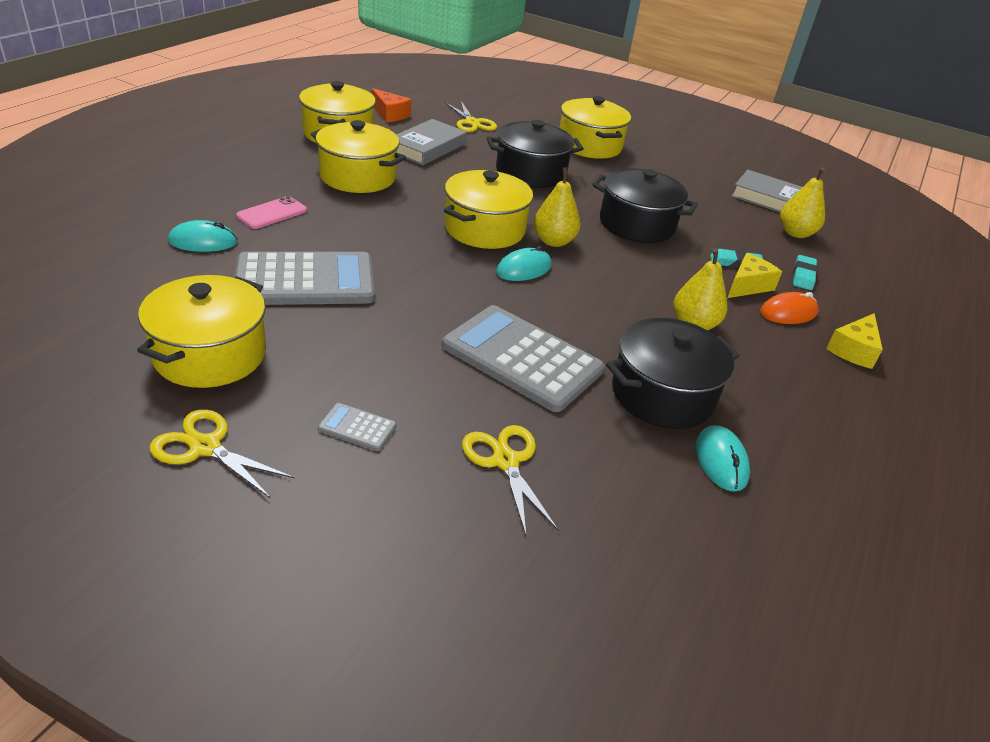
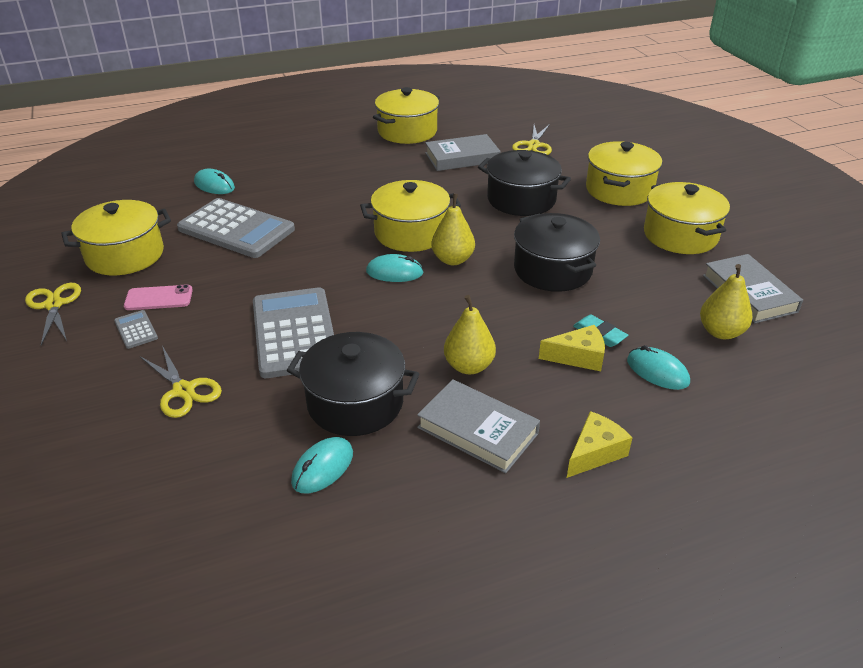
camera: 45 degrees right, 0 degrees up
(272, 213) = (280, 178): pink phone -> pink phone (159, 298)
(358, 177) = (374, 167): yellow pot -> yellow pot (680, 235)
(390, 114) = (471, 124): orange cheese -> none
(505, 461) = (184, 390): yellow scissors -> yellow scissors turned 120 degrees clockwise
(771, 372) = (477, 431): none -> grey book
(788, 312) = (581, 394): orange mouse -> none
(803, 276) = (657, 371): turquoise eraser -> turquoise mouse
(853, 350) = (595, 453): yellow cheese -> yellow cheese turned 150 degrees clockwise

